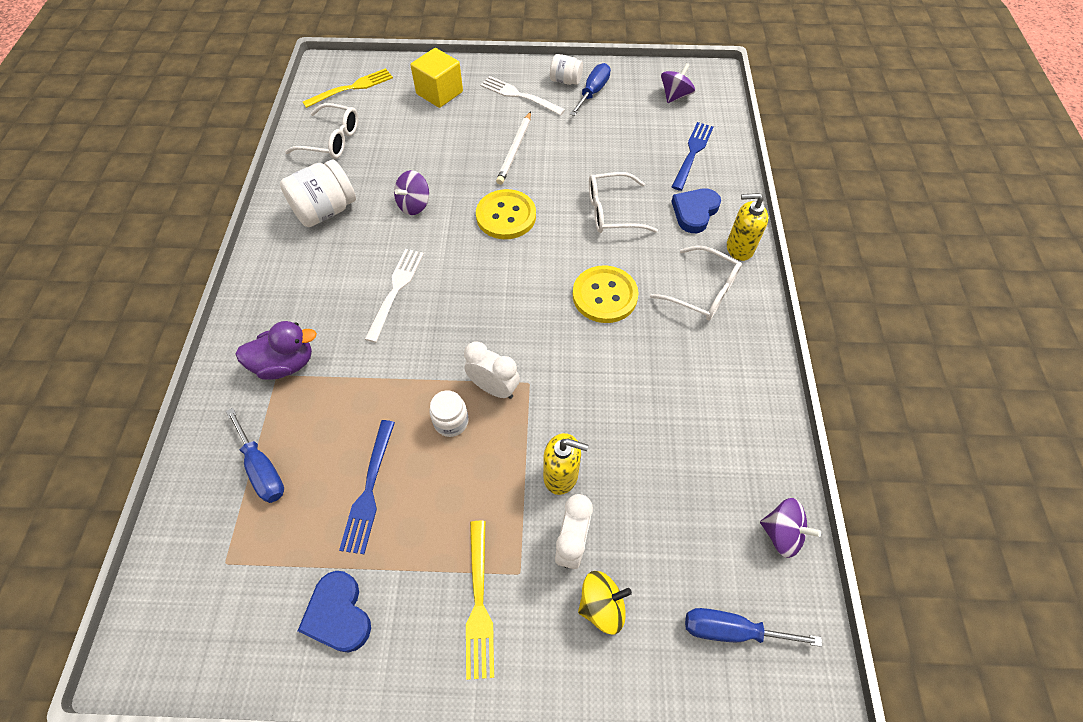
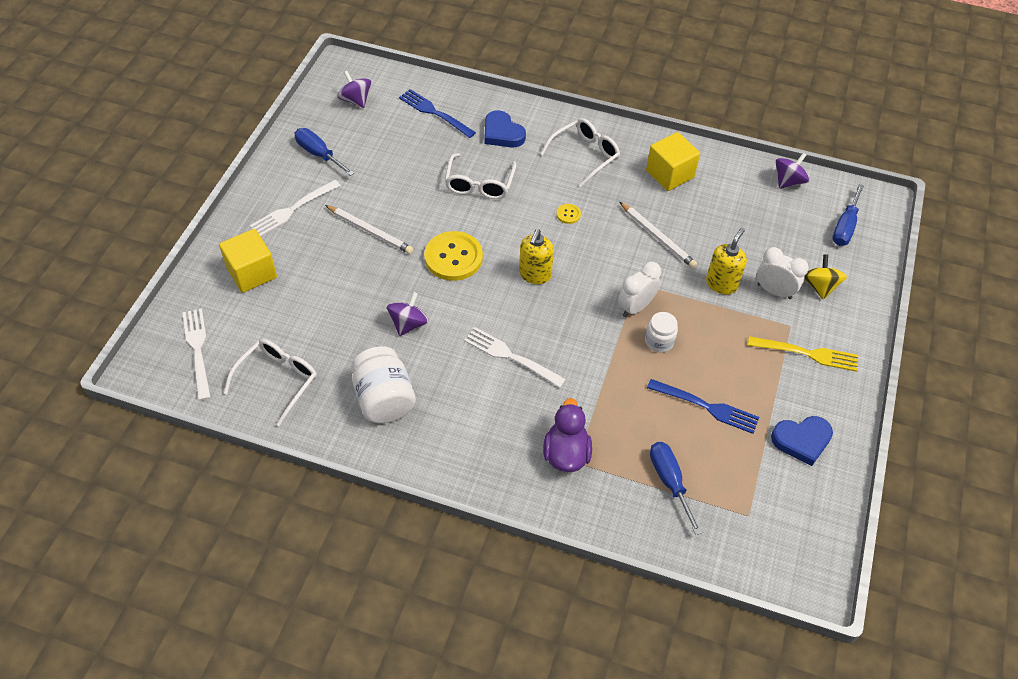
camera: 75 degrees left, 5 degrees down
(262, 468) = (669, 481): blue screwdriver -> blue screwdriver turned 90 degrees counterclockwise
(352, 88) = (198, 350): yellow fork -> white fork
(414, 205) = (408, 324): purple spinning top -> purple spinning top turned 120 degrees counterclockwise
(565, 81) = (290, 169): white jar -> none
(604, 296) = (568, 214): yellow button -> yellow button, size x0.43
(609, 390) = (657, 237): none -> white pencil
(718, 383) = (669, 174): none -> yellow cube
(739, 248) = (550, 120): yellow soap dispenser -> yellow soap dispenser (535, 275)

